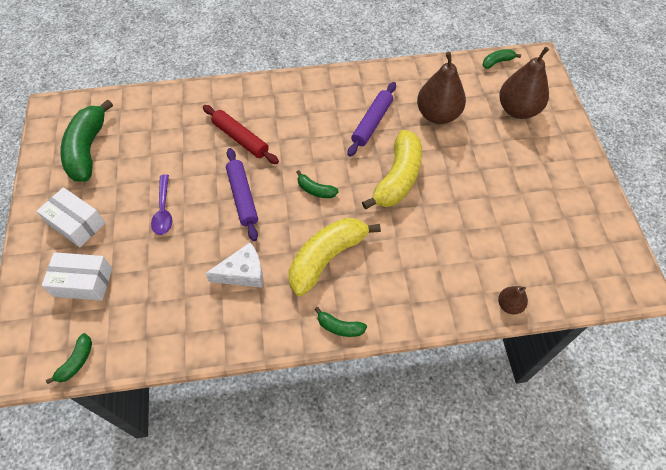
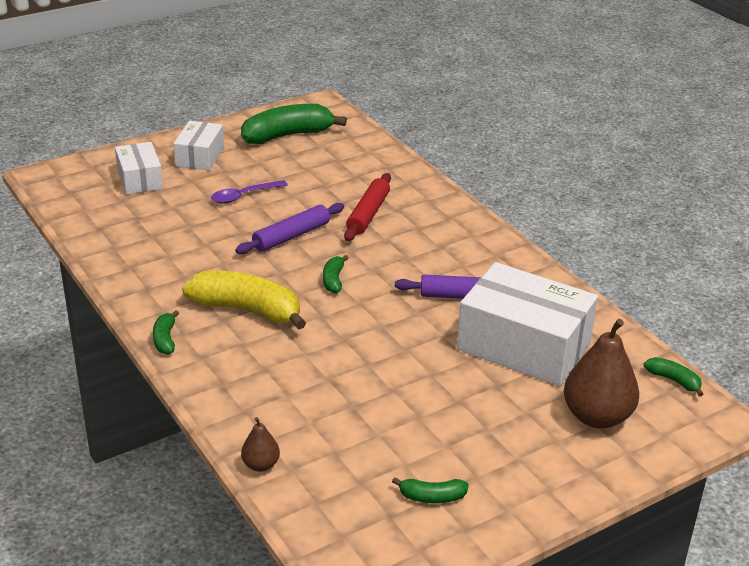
camera: 65 degrees right, 25 degrees down
(76, 362) = (59, 201): green banana -> green banana (431, 497)
(243, 272) = (198, 261): white cheese -> none
(397, 178) = (394, 335): yellow banana -> none
(438, 115) = (524, 346): brown pear -> white box

